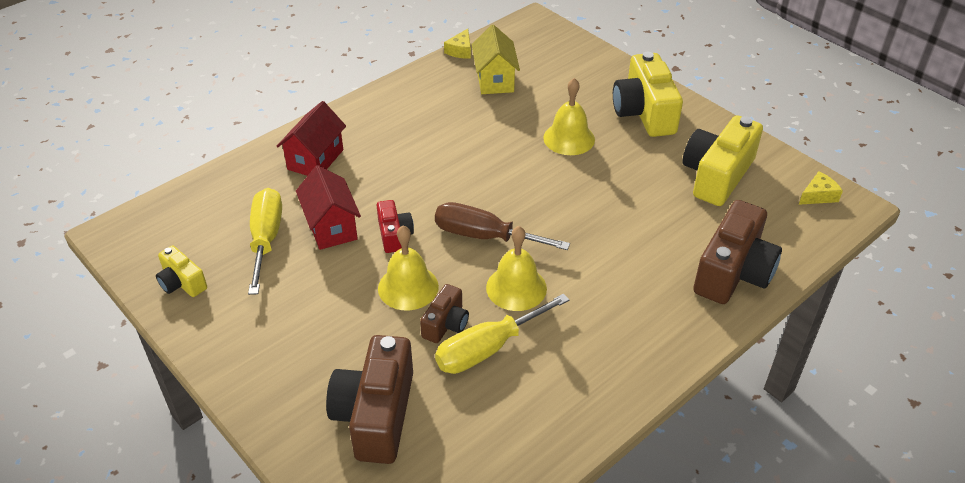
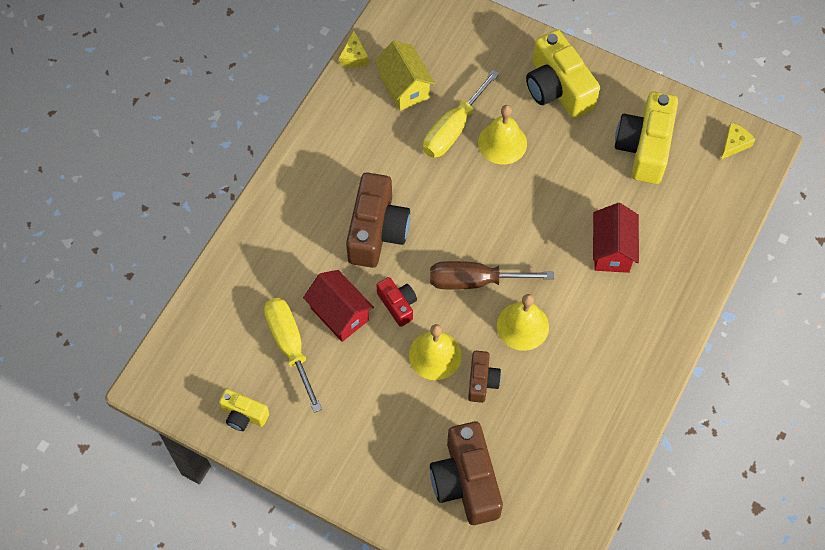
camera: 20 degrees left, 20 degrees up
(315, 159) = (285, 242): red house -> red house (612, 250)
(488, 349) = (524, 393): yellow screwdriver -> yellow screwdriver (453, 129)
(733, 272) = (688, 252): brown camera -> brown camera (377, 231)

